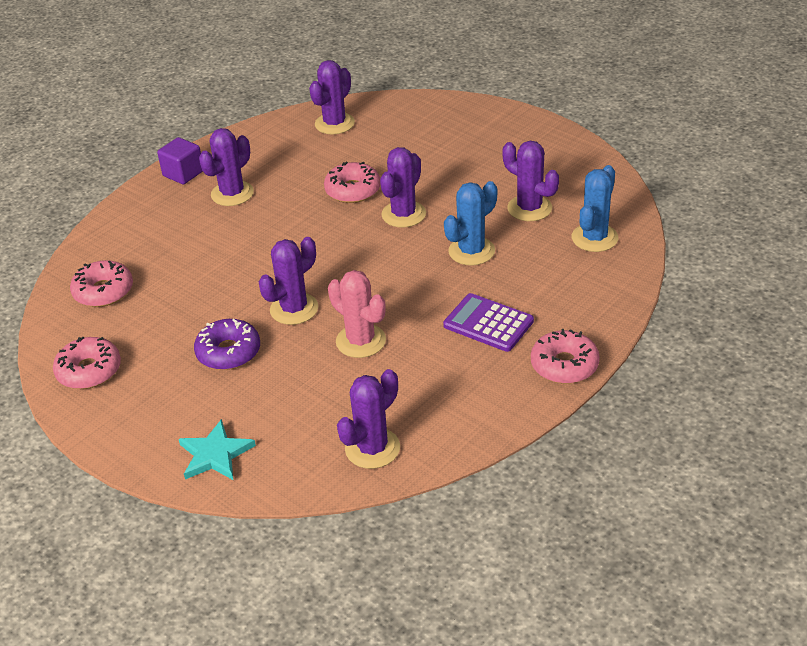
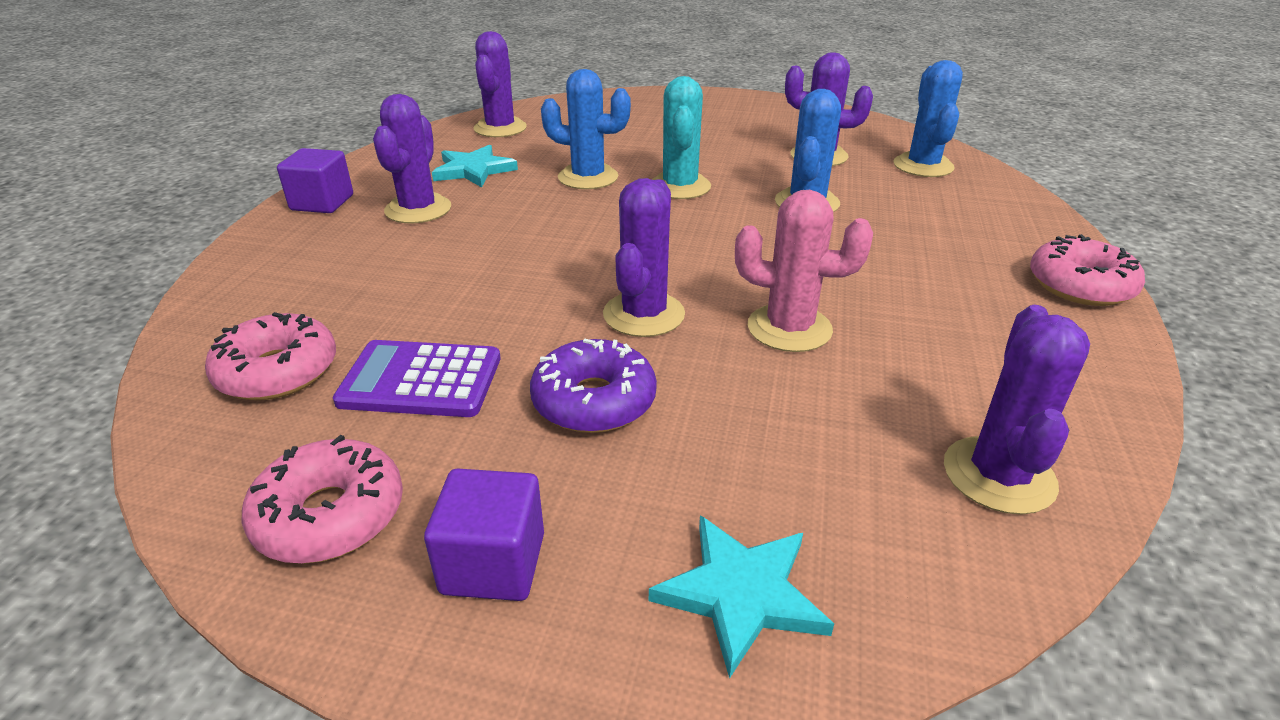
camera: 30 degrees left, 5 degrees down
(135, 411) = (493, 563): none -> purple cube
(287, 165) = (473, 170): none -> turquoise star
(353, 190) = (588, 177): pink donut -> blue cactus
(403, 214) = (680, 187): purple cactus -> turquoise cactus
(488, 323) = (927, 266): purple calculator -> purple calculator (421, 380)

